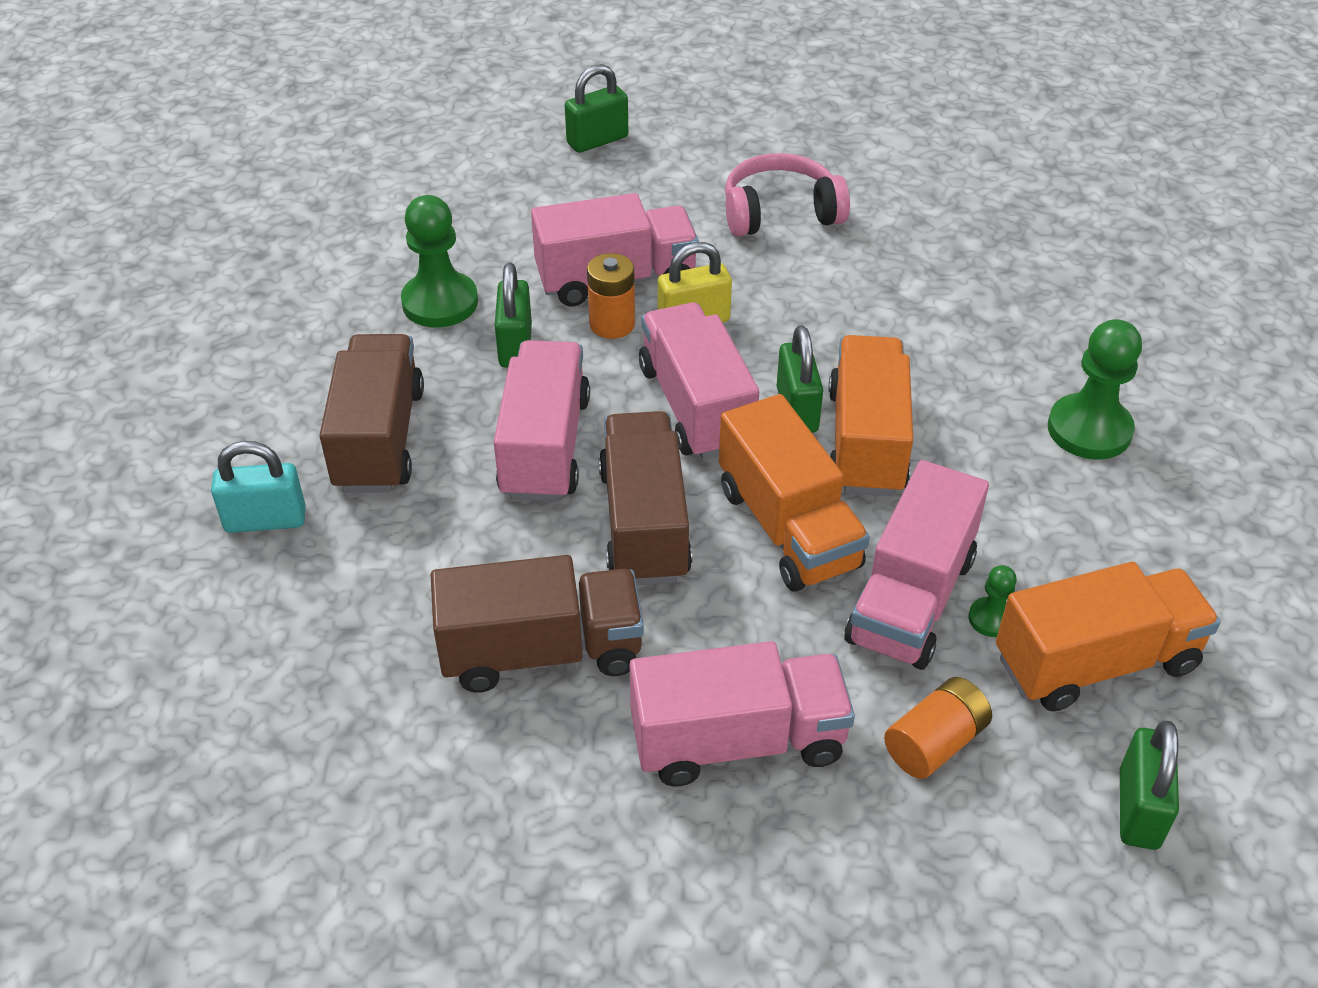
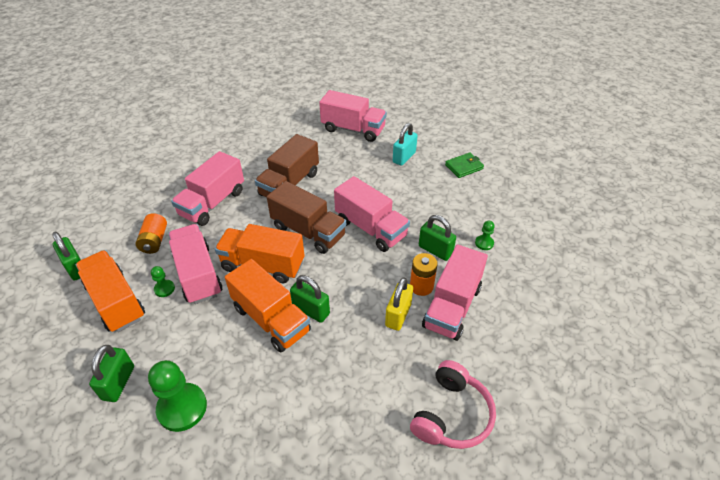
camera: 130 degrees right, 0 degrees up
(225, 416) = (464, 167): none -> green wallet
(379, 439) = (417, 193): brown truck -> none
(440, 302) = (484, 243): green pawn -> green pawn, size x0.49
(597, 140) = (589, 377): green padlock -> green padlock (118, 383)
(696, 407) = (346, 280): pink truck -> pink truck (353, 129)
(1095, 662) = (116, 302): orange truck -> orange truck turned 120 degrees clockwise

